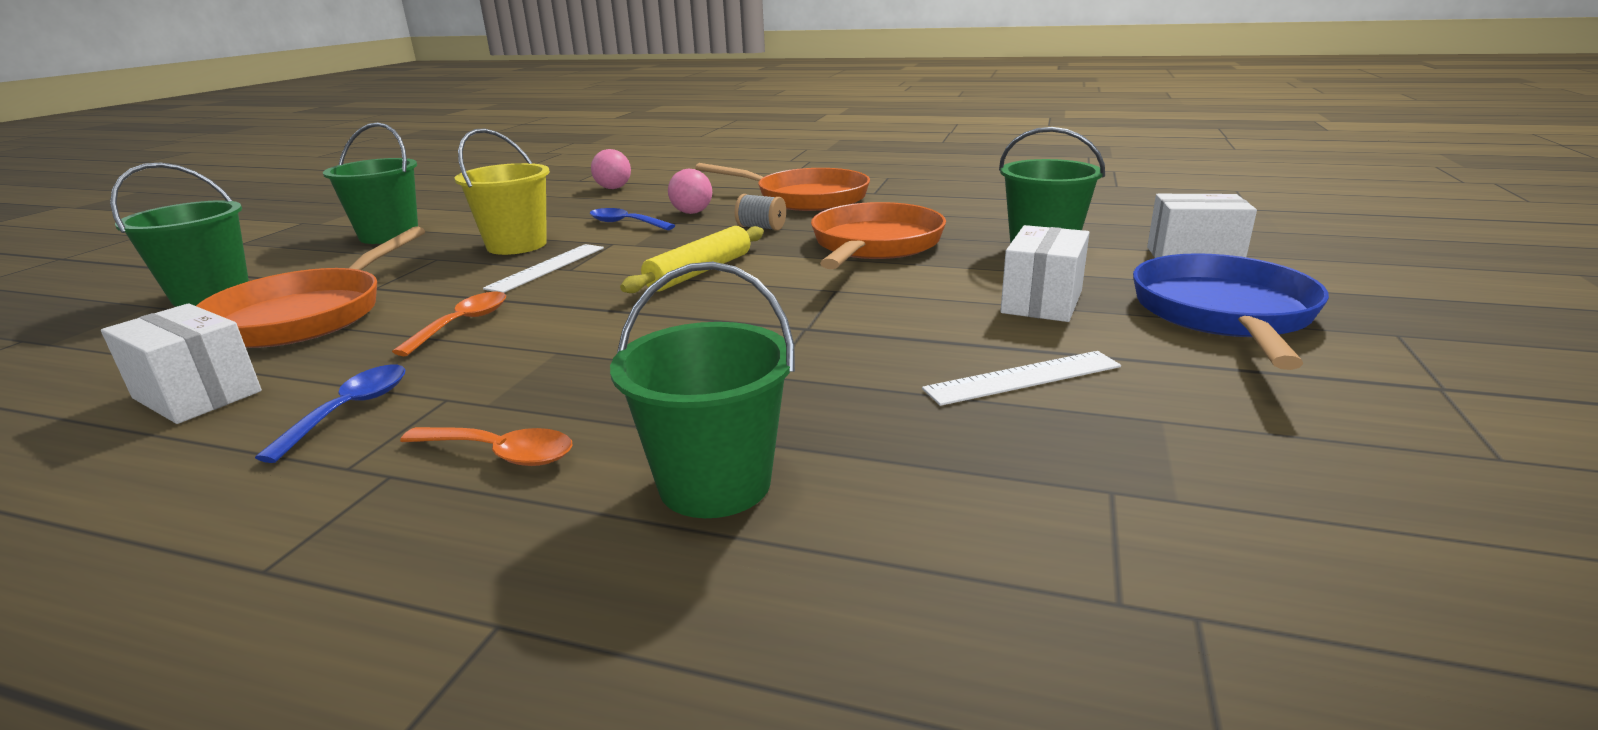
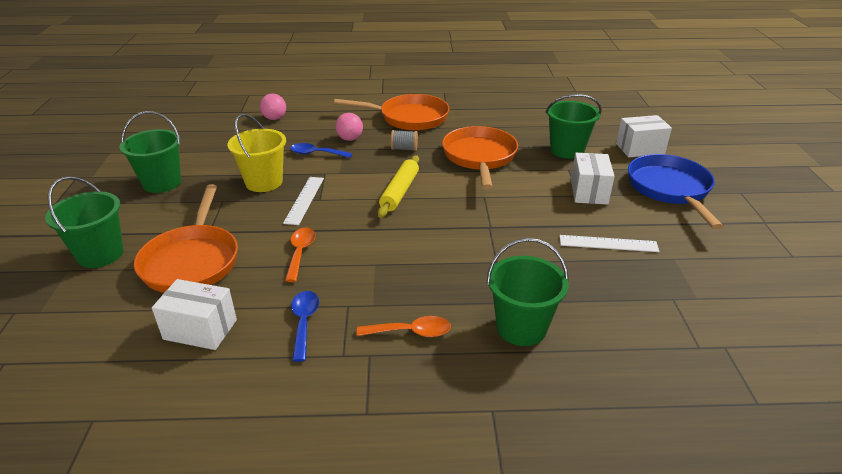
camera: 20 degrees left, 10 degrees up
(1023, 378) = (608, 244): white ruler -> white ruler turned 45 degrees clockwise

